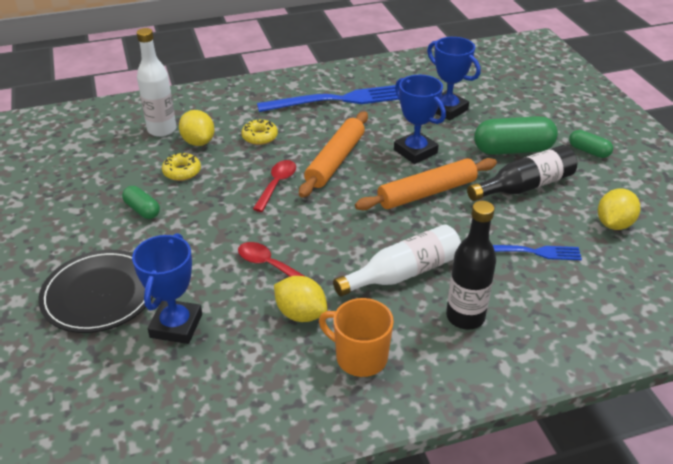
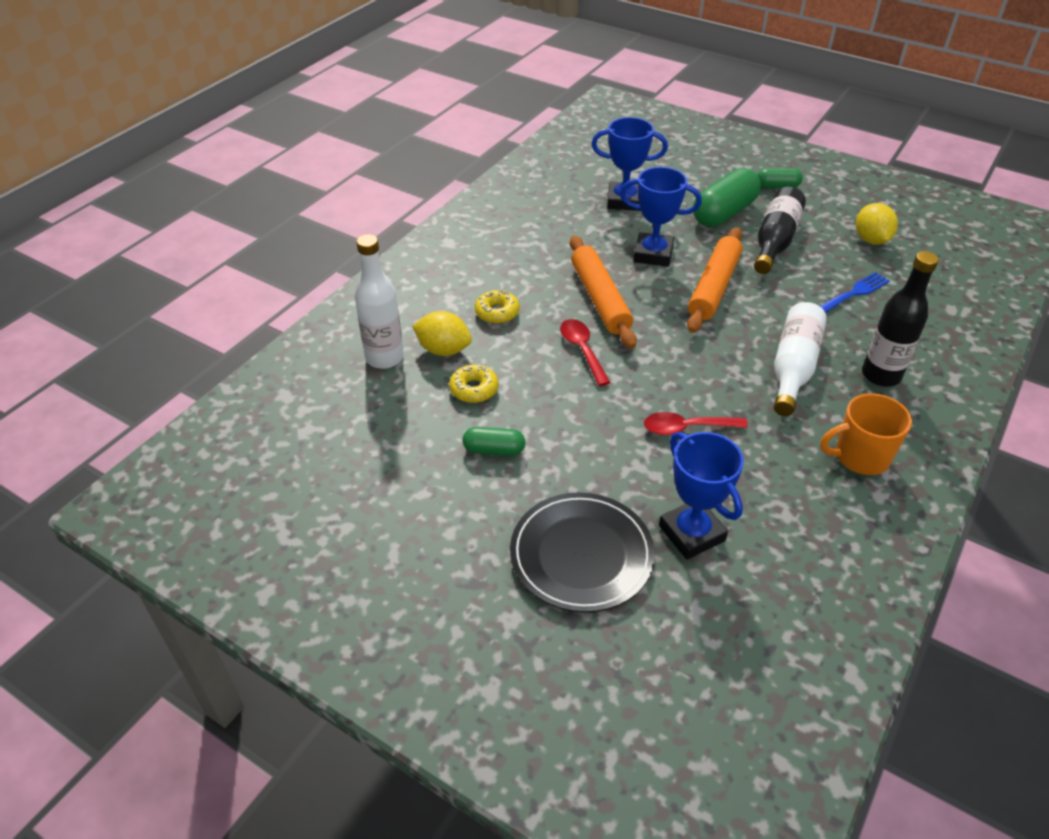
camera: 40 degrees left, 5 degrees up
(301, 314) = (770, 452): yellow lemon -> none
(337, 100) = (515, 238): blue fork -> none

